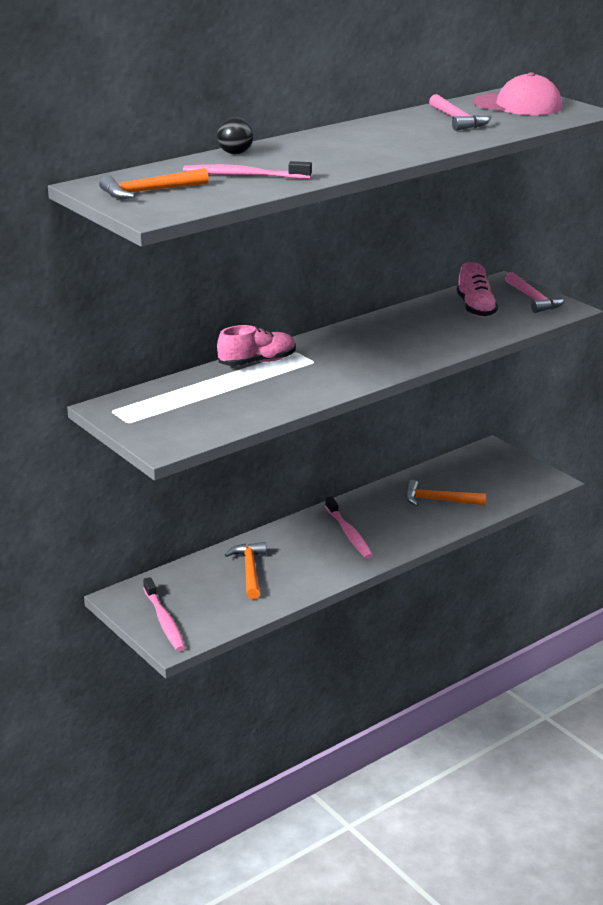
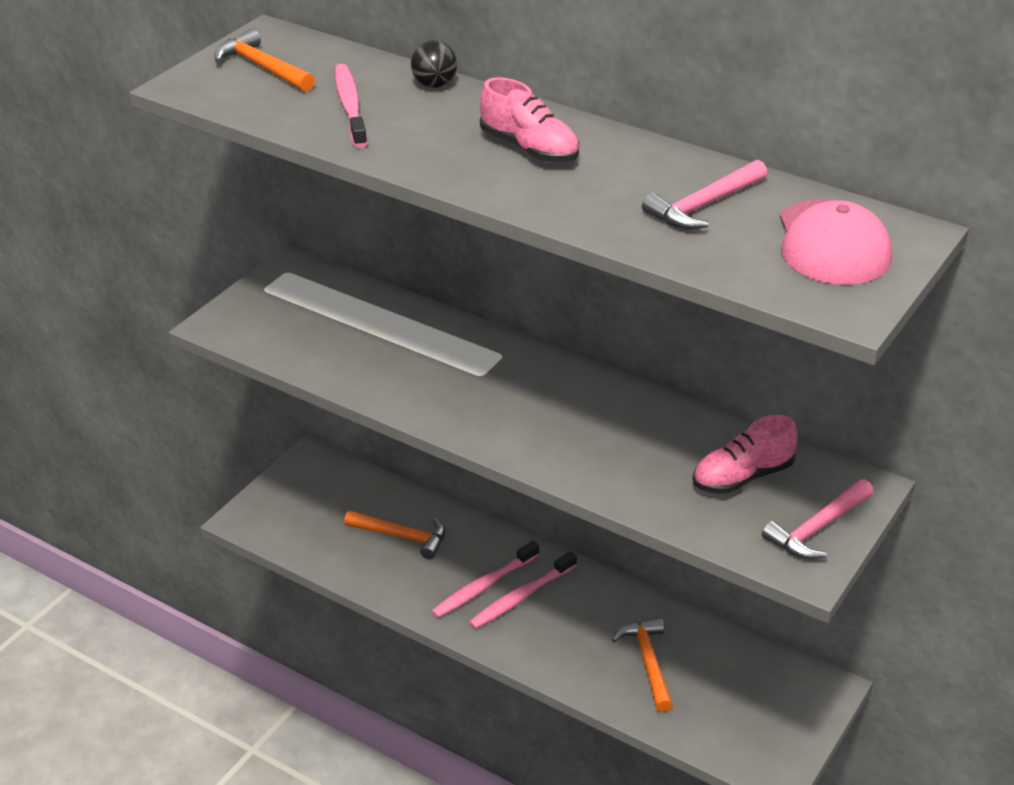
camera: 70 degrees right, 10 degrees up
(164, 621) = (280, 501): pink toothbrush -> pink toothbrush (483, 586)
(250, 571) = (402, 536): orange hammer -> orange hammer turned 45 degrees clockwise
(257, 362) = (456, 335): pink shoe -> pink shoe (529, 149)

